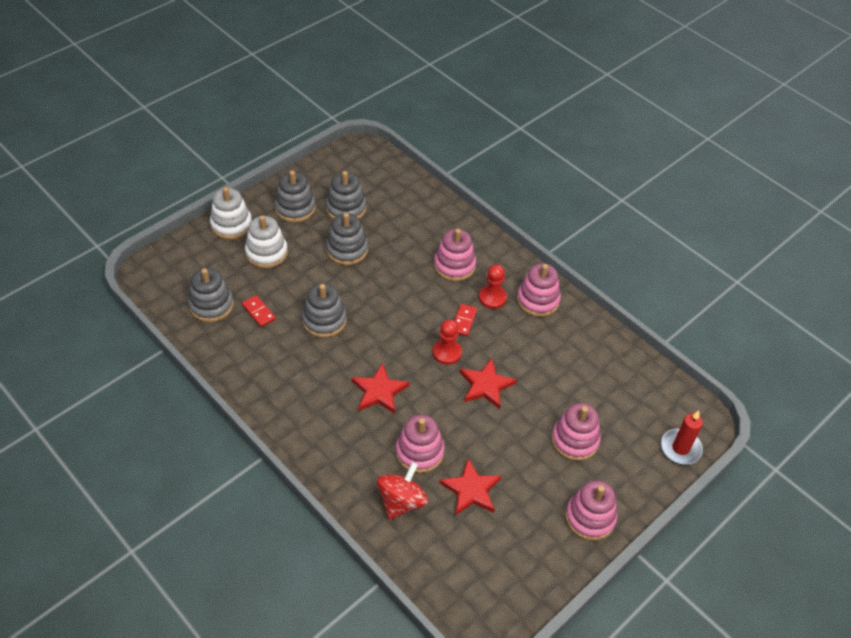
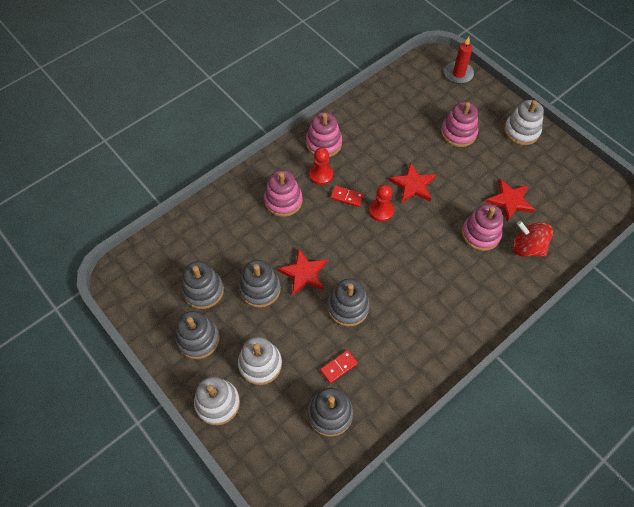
camera: 85 degrees left, 10 degrees up
(379, 391) = (424, 262): red star -> red star (304, 273)
(590, 517) = (521, 131): pink stacking toy -> white stacking toy

